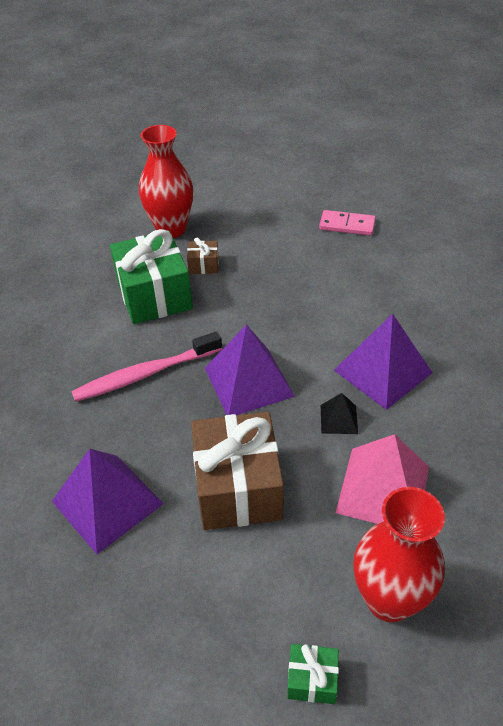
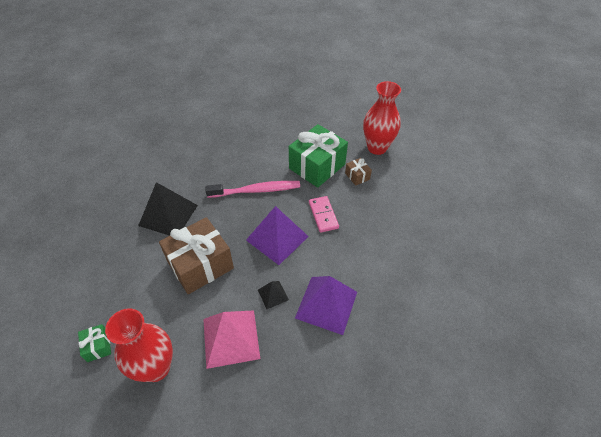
camera: 60 degrees right, 5 degrees up
(107, 502) = (168, 215): purple pyramid -> black pyramid
(145, 374) = (256, 190): pink toothbrush -> pink toothbrush turned 135 degrees clockwise
(347, 225) = (454, 232): pink domino -> pink domino (323, 215)

